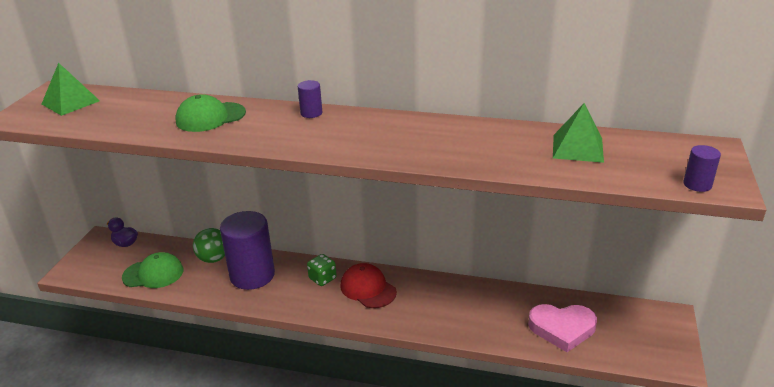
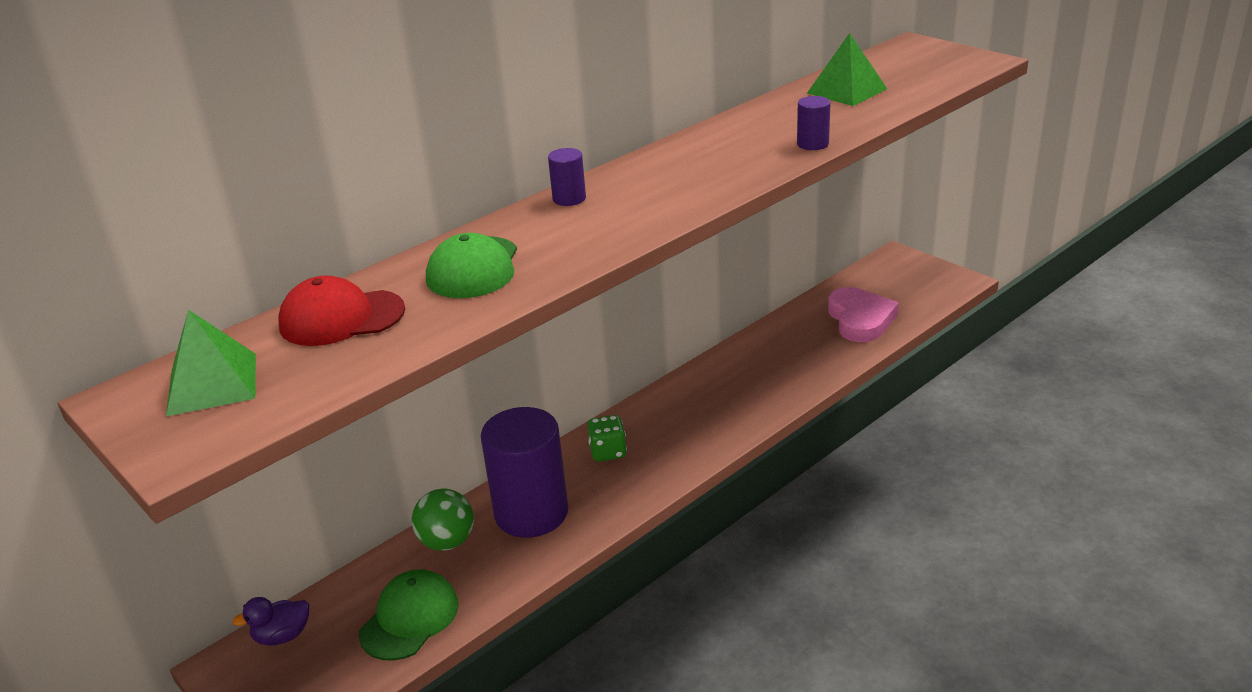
camera: 55 degrees left, 0 degrees up
(368, 289) = (667, 422): red cap -> red cap (341, 318)
(562, 328) = (860, 319): pink heart -> pink heart turned 45 degrees counterclockwise
(697, 184) = (967, 68): purple cylinder -> purple cylinder (812, 144)

